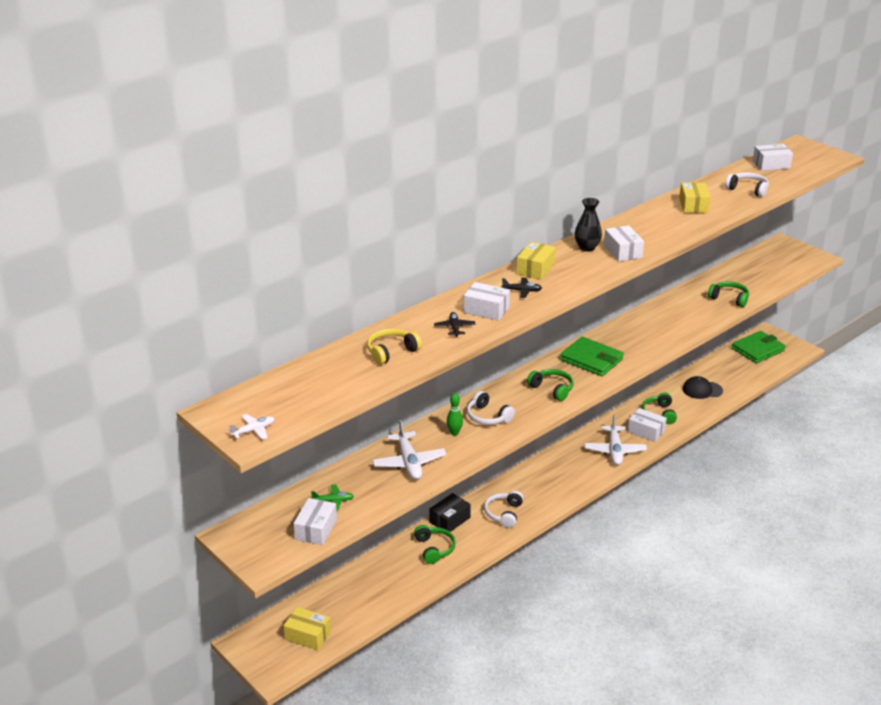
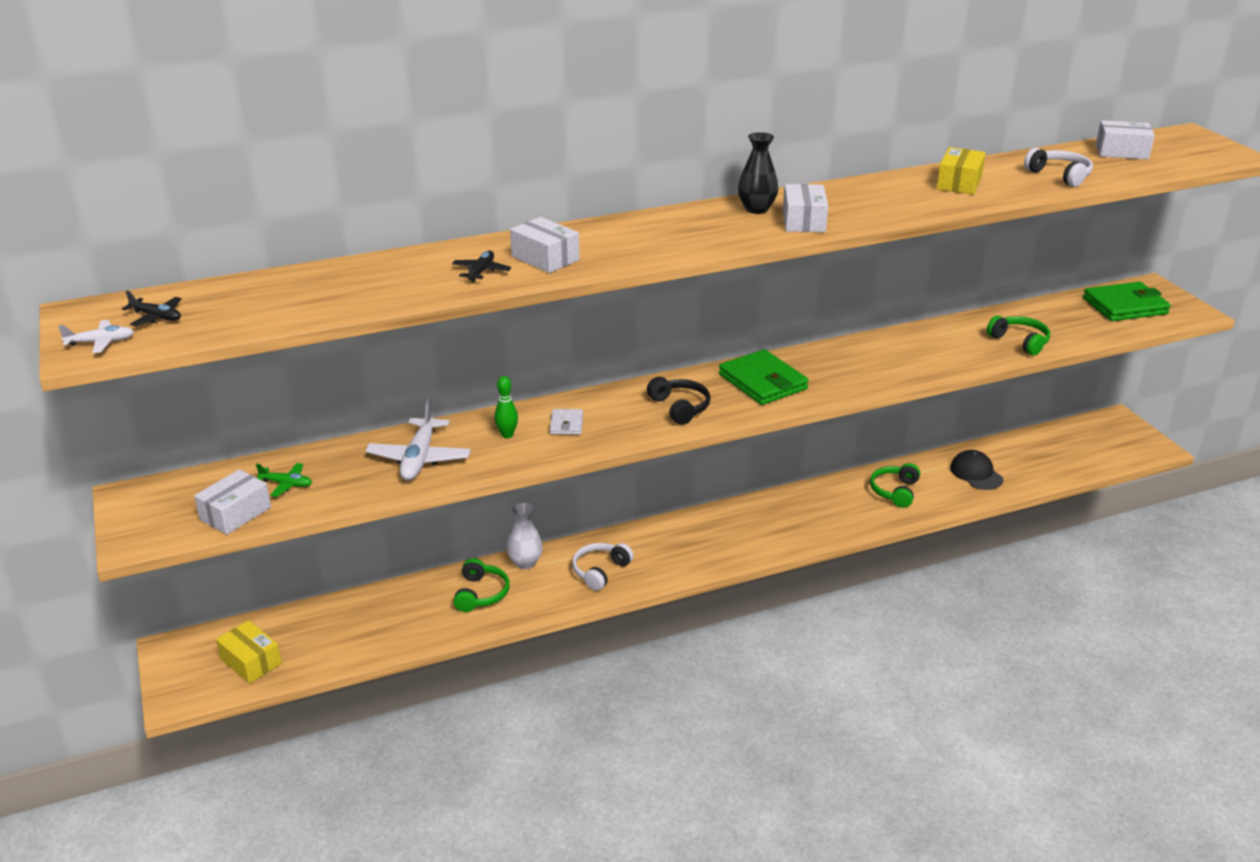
camera: 20 degrees right, 0 degrees up
(391, 352) = (370, 285): yellow headphones -> none
(450, 520) = (525, 563): black box -> white vase
(488, 417) = (566, 424): white headphones -> white wallet
(522, 291) = (616, 244): black plane -> black plane (156, 317)
(535, 269) = (660, 222): yellow box -> none
(552, 389) = (680, 407): green headphones -> black headphones
(614, 450) = (802, 525): white plane -> none
(646, 431) = (862, 510): white box -> none
(702, 390) = (976, 473): black cap -> black cap turned 45 degrees clockwise
(758, 349) = (1090, 437): green wallet -> green wallet (1125, 306)

